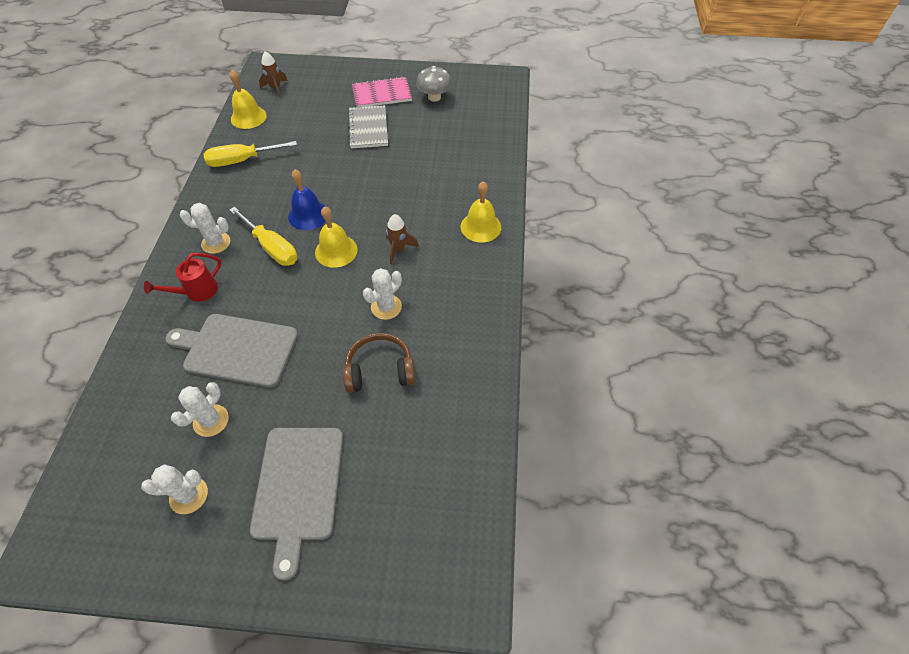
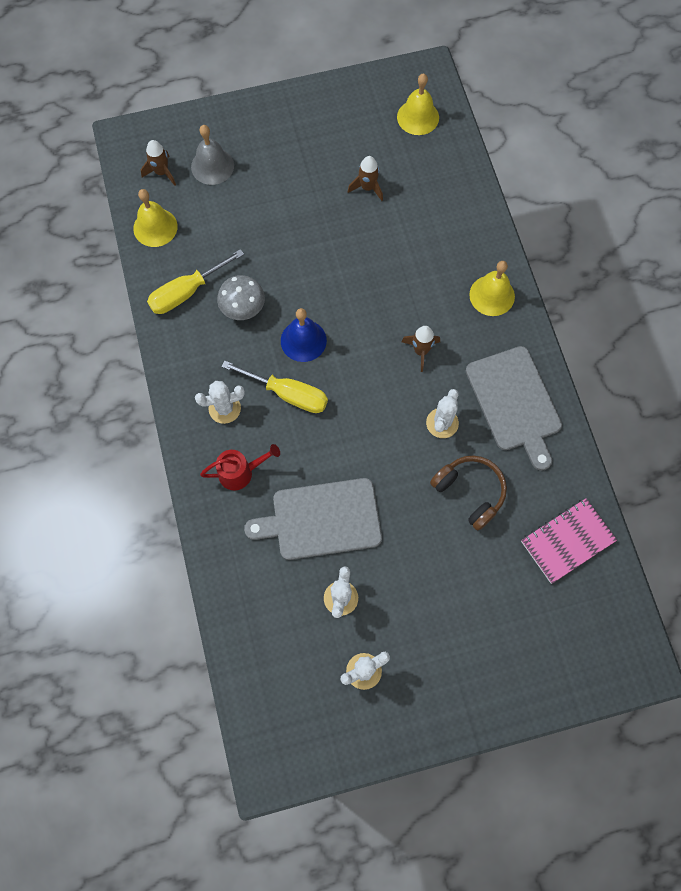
camera: 20 degrees left, 15 degrees up
(196, 292) = (241, 472): red watering can -> red watering can turned 135 degrees counterclockwise
(298, 487) = (455, 628): grey cutting board -> grey cutting board (514, 402)
(313, 93) = (212, 166): none -> grey bell
(336, 251) = (357, 375): yellow bell -> yellow bell (418, 117)
(368, 128) = (306, 200): grey notebook -> none
(380, 370) = (470, 492): brown headphones -> brown headphones turned 75 degrees clockwise
(382, 94) = (295, 143): pink notebook -> pink notebook (567, 541)
(419, 132) = (367, 188): none -> brown rocket
(434, 97) = (359, 128): grey mushroom -> grey mushroom (243, 308)

